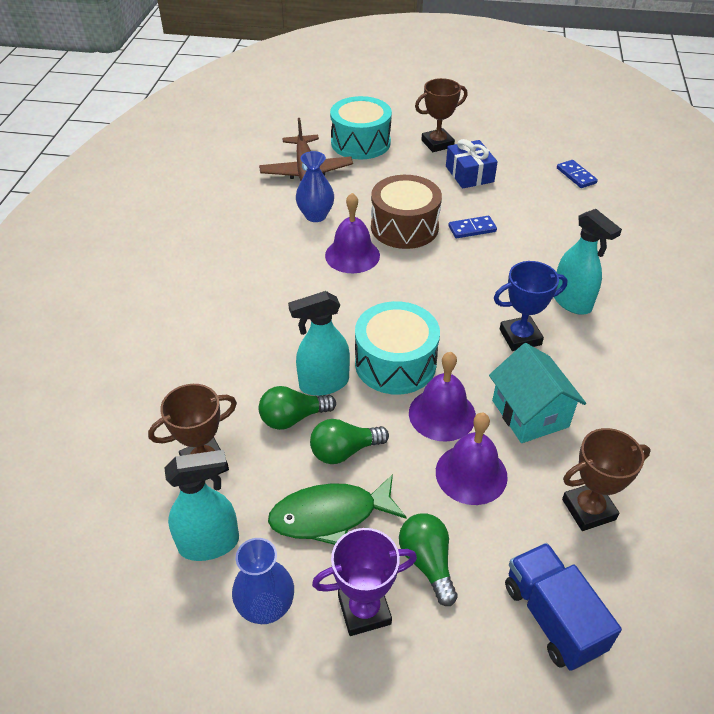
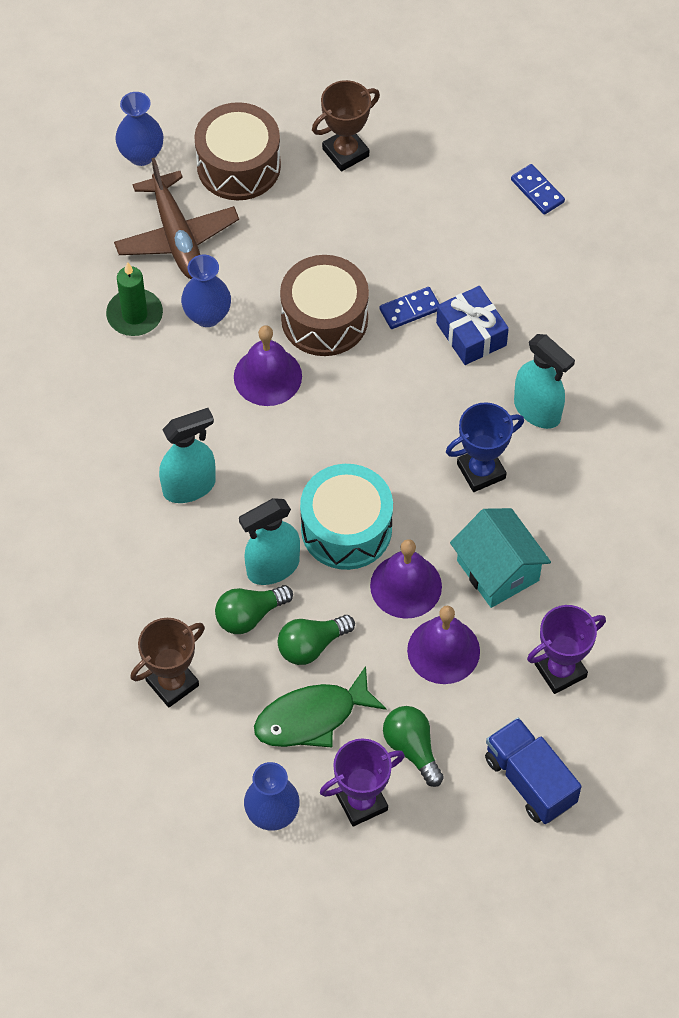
camera: 10 degrees left, 15 degrees up
(209, 543) = (203, 764): turquoise spray bottle -> turquoise spray bottle (189, 486)
(261, 209) = (134, 315): none -> green candle
(295, 131) = (141, 155): none -> blue vase
(360, 143) = (238, 165): turquoise drum -> brown drum
(469, 174) = (396, 208): blue gift -> blue gift (471, 334)
(588, 509) = (560, 670): brown trophy -> purple trophy

